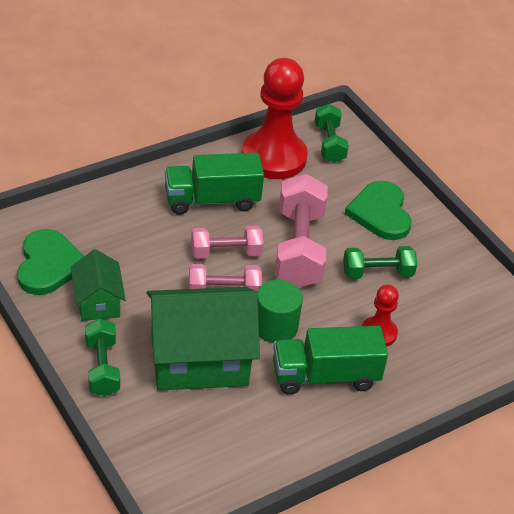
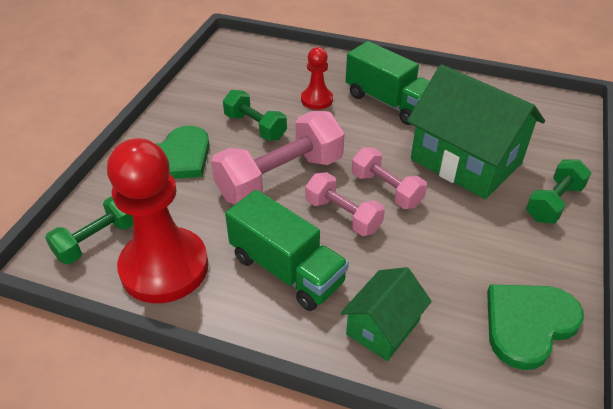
camera: 125 degrees left, 0 degrees up
(98, 302) = (508, 254): green house -> green house (383, 327)
(275, 327) = (380, 144): green cylinder -> none

